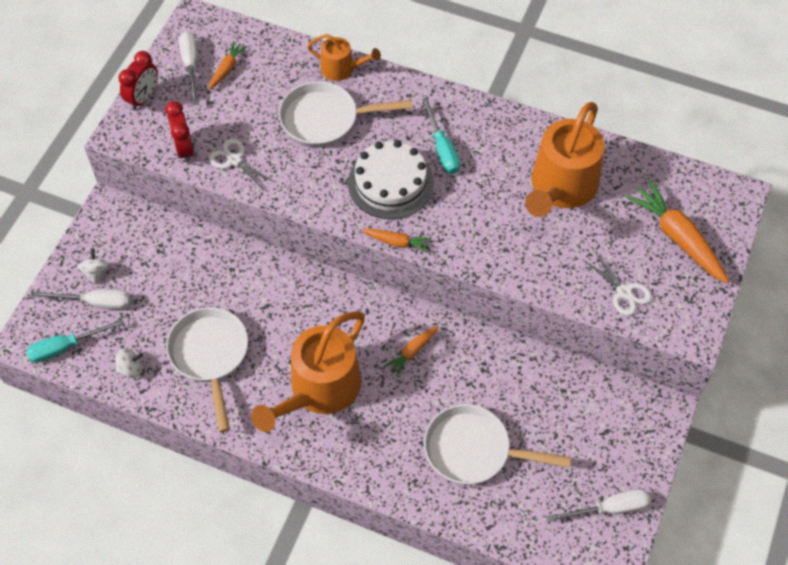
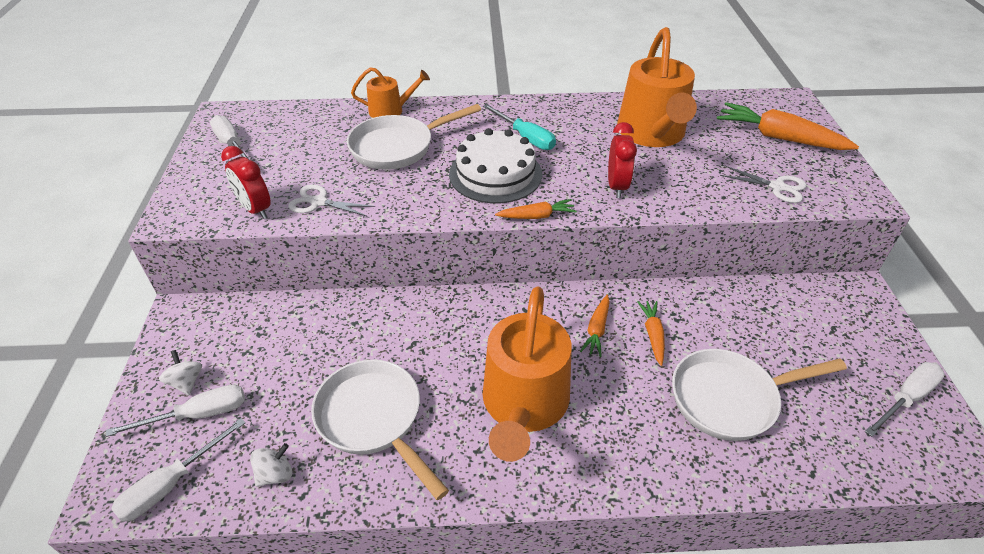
camera: 25 degrees left, 15 degrees down
(65, 347) = (171, 484): turquoise screwdriver -> white screwdriver
(143, 98) = (188, 182): red clock -> red clock (617, 186)
(227, 69) = (273, 138): orange carrot -> orange carrot (653, 335)

